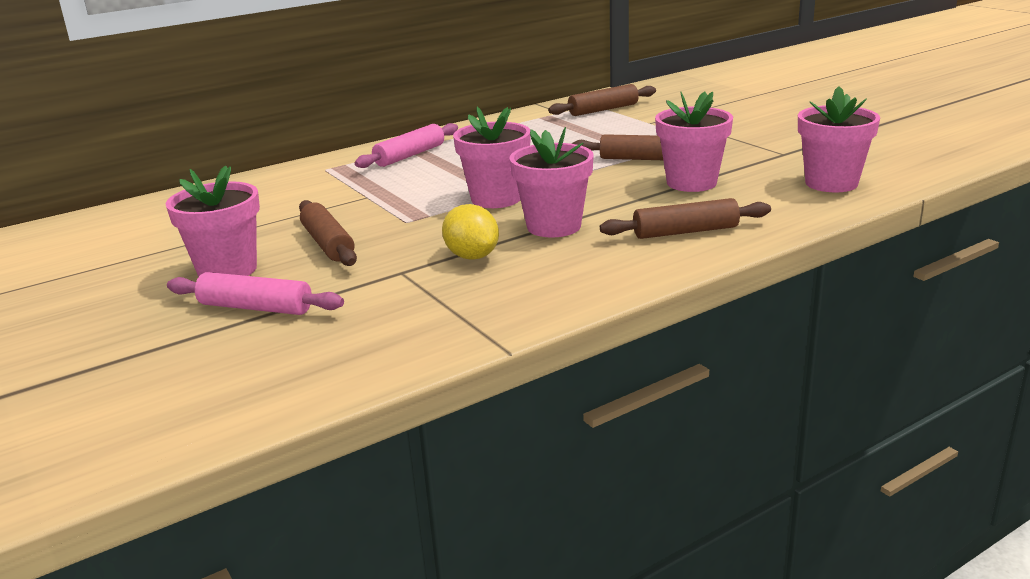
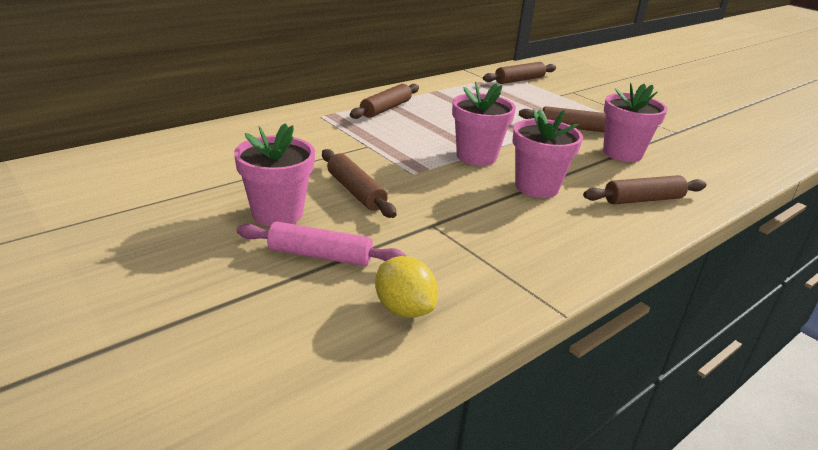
camera: 10 degrees left, 5 degrees up
(410, 155) = (386, 109): pink rolling pin -> brown rolling pin
(472, 256) = (484, 212): yellow lemon -> yellow lemon (404, 309)
(831, 183) = (726, 162): pink flower pot -> none

